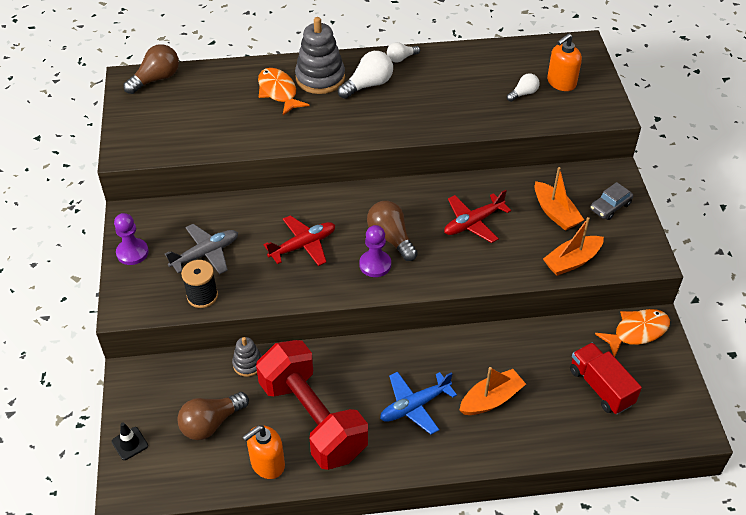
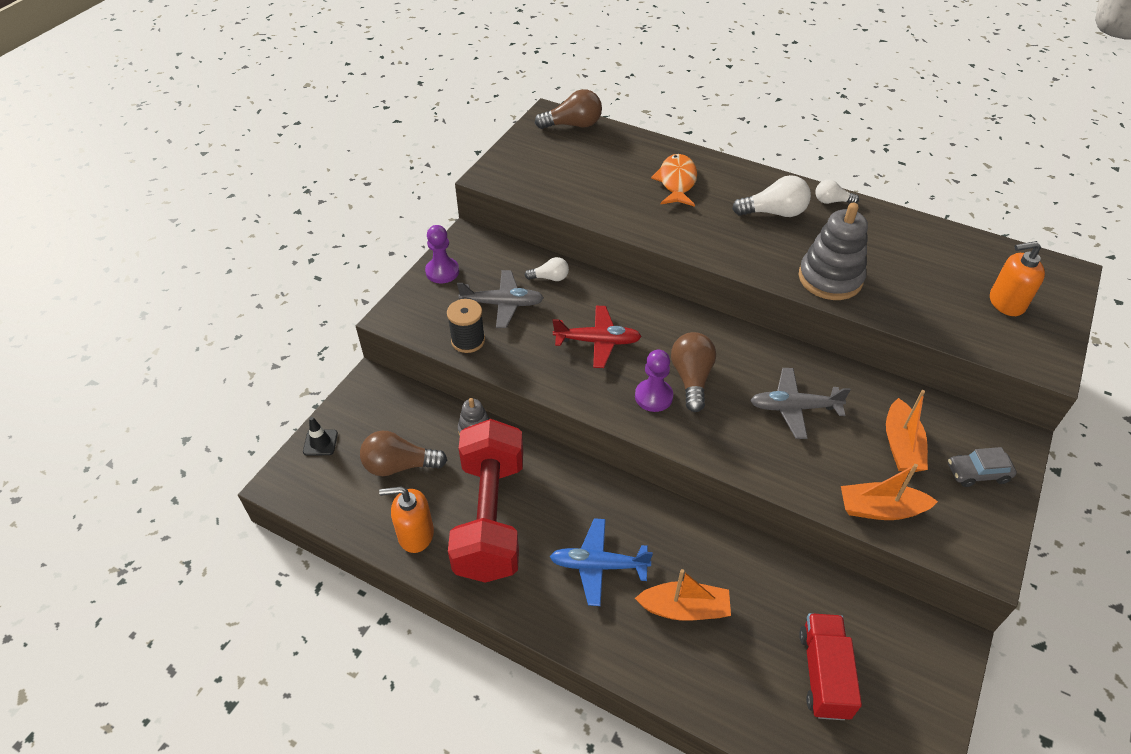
camera: 35 degrees right, 0 degrees up
(320, 78) = (729, 186): grey stacking toy -> grey stacking toy (830, 278)
(473, 223) = (794, 408): red plane -> grey plane
(523, 93) = (948, 294): white light bulb -> white light bulb (550, 278)
(637, 332) = (918, 637): orange fish -> none

